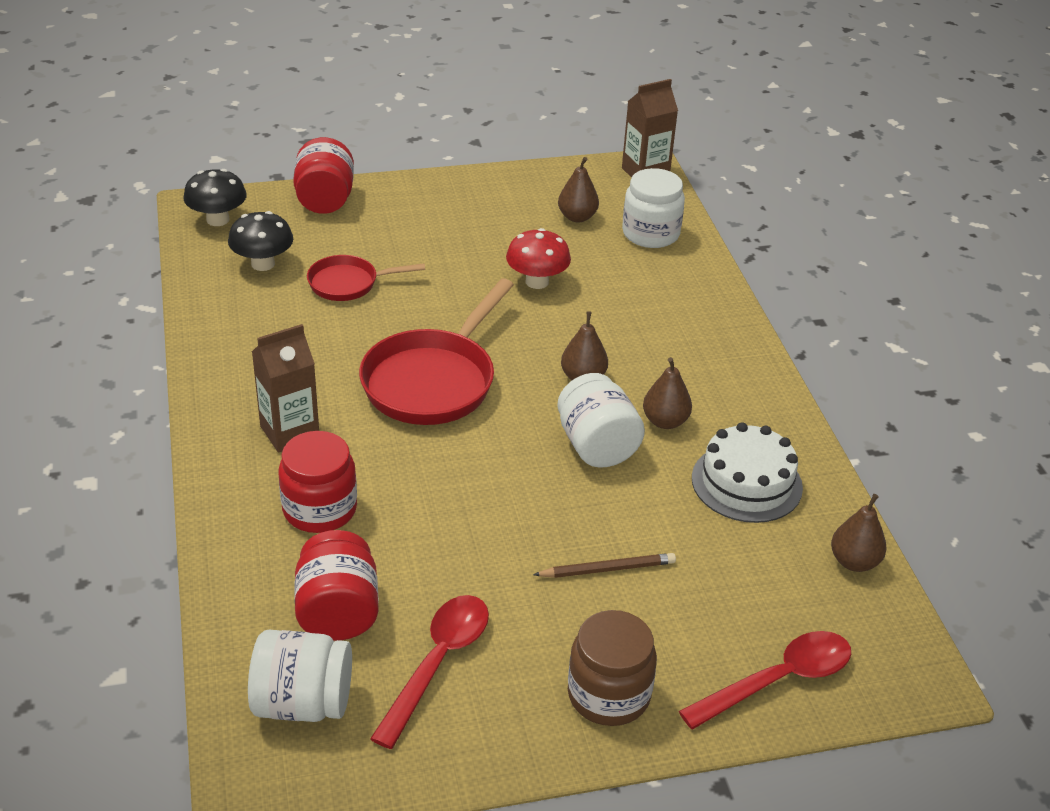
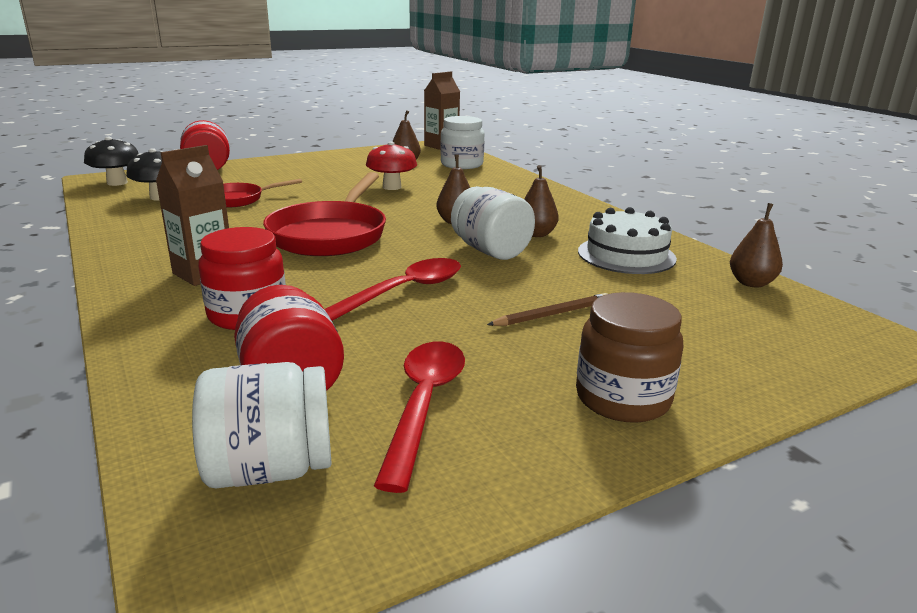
camera: 15 degrees left, 15 degrees down
(778, 680) = (769, 361): red spoon -> red spoon (403, 291)

